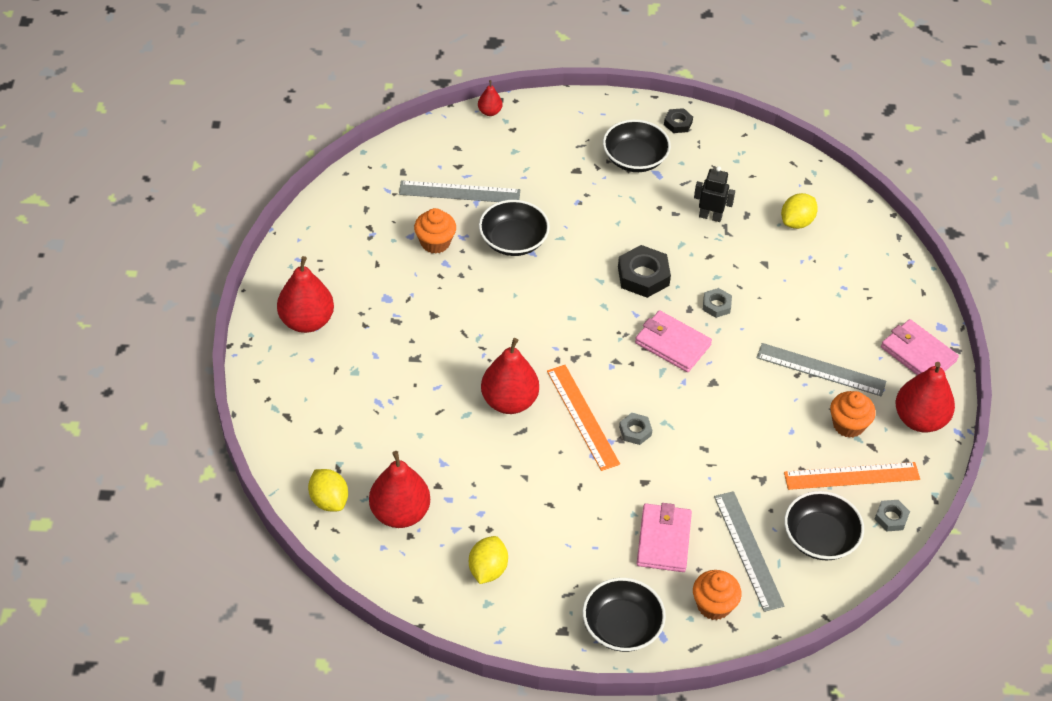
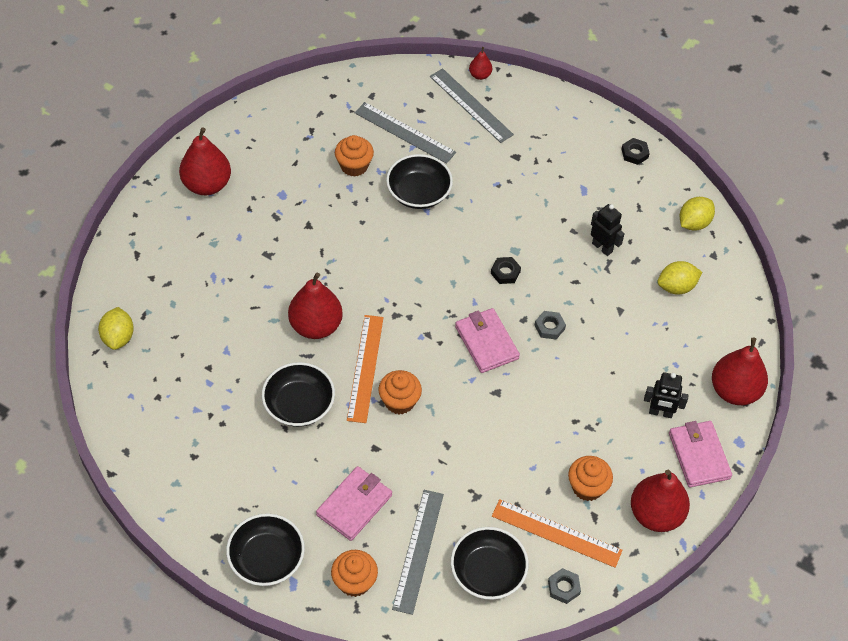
camera: 30 degrees right, 5 degrees up
(400, 513) = (163, 375): red pear -> red pear (734, 391)
(487, 569) = (196, 456): yellow lemon -> yellow lemon (694, 223)
(635, 159) = (573, 168): black bowl -> black bowl (299, 405)
(635, 431) = (399, 401): grey nut -> orange cupcake
(643, 276) = (505, 272): black nut -> black nut, size x0.56
(821, 369) = (599, 427): grey ruler -> grey ruler (471, 105)
(861, 333) = (660, 412): none -> black robot

